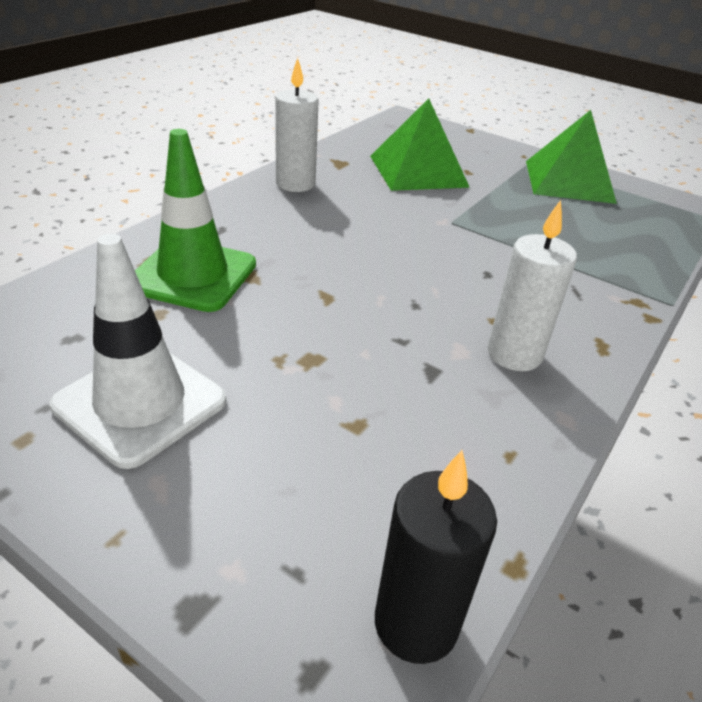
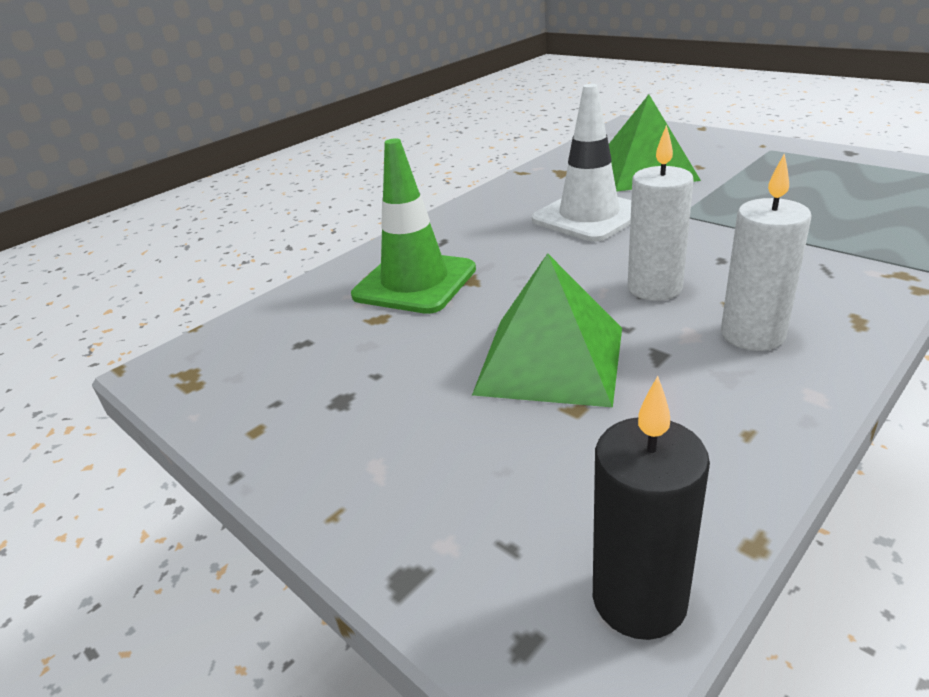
camera: 15 degrees right, 5 degrees down
(140, 403) = (362, 396): white traffic cone -> white traffic cone (589, 216)
(295, 184) = (516, 195): white candle -> white candle (654, 288)
(568, 181) = (815, 164): green pyramid -> green pyramid (550, 359)

